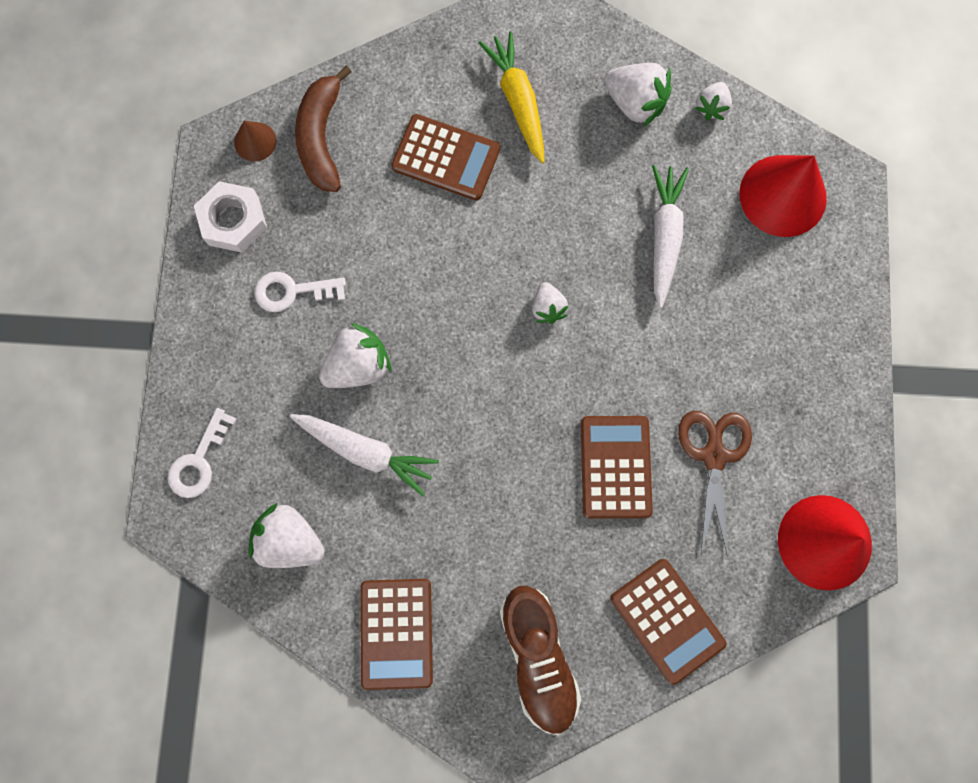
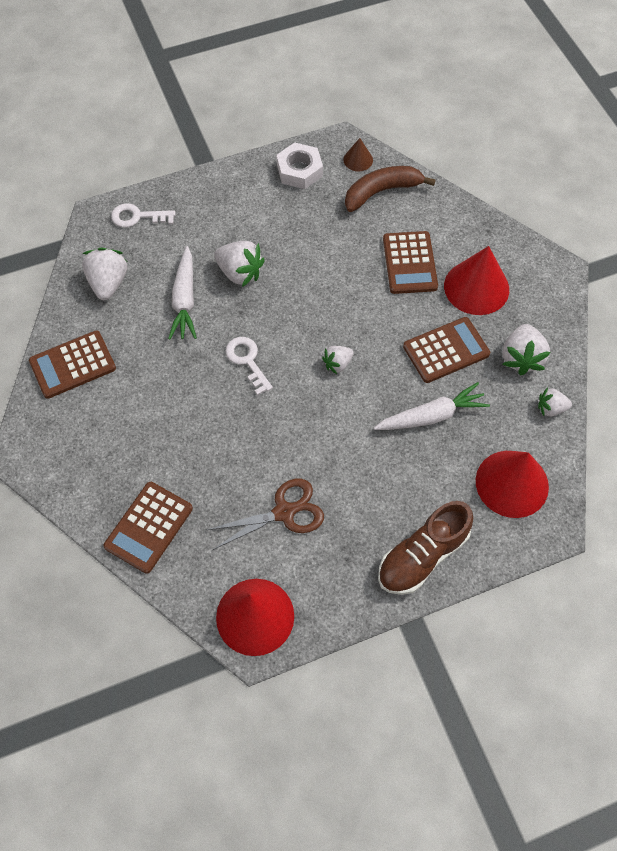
camera: 65 degrees right, 15 degrees down
(292, 291) = (270, 218): white key -> white key (247, 361)
(518, 101) = (476, 287): yellow carrot -> red cone
(538, 657) = (89, 454): brown shoe -> brown shoe (422, 556)
(615, 467) = (244, 450): brown calculator -> brown calculator (446, 350)

